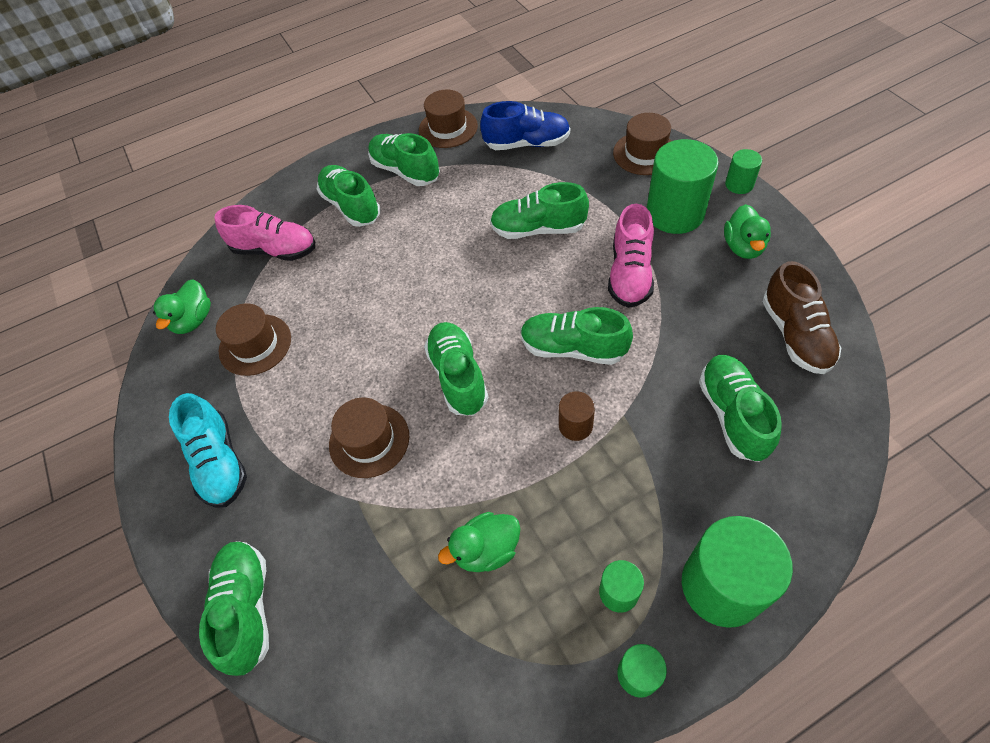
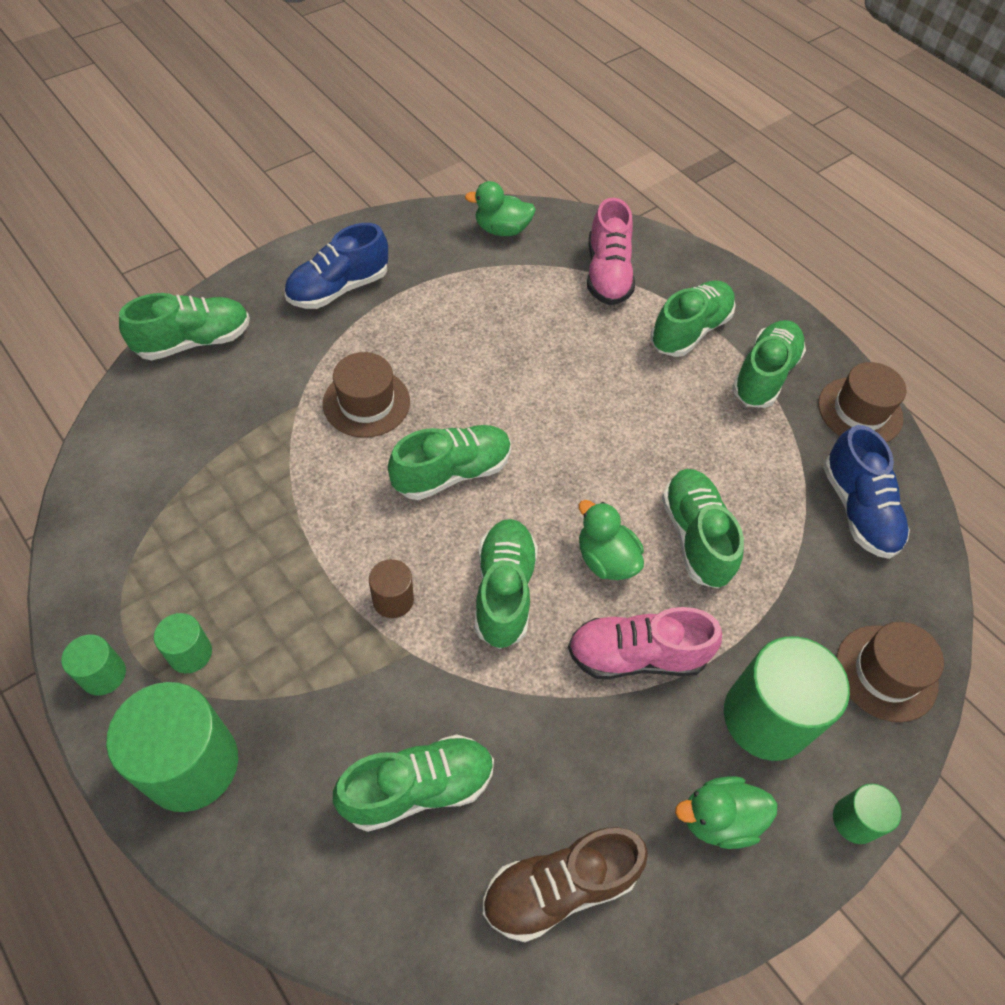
camera: 70 degrees right, 0 degrees up
(219, 462) = (338, 288): turquoise shoe -> blue shoe
(255, 344) = (476, 285): brown hat -> none
(486, 550) = (242, 523): green duck -> green duck (605, 559)

